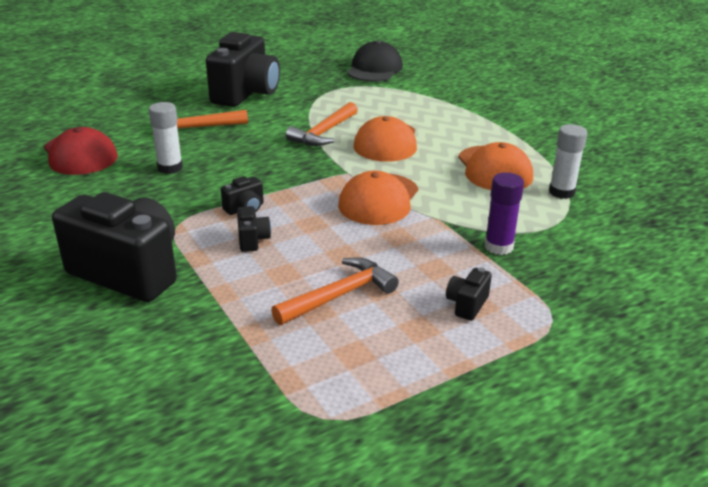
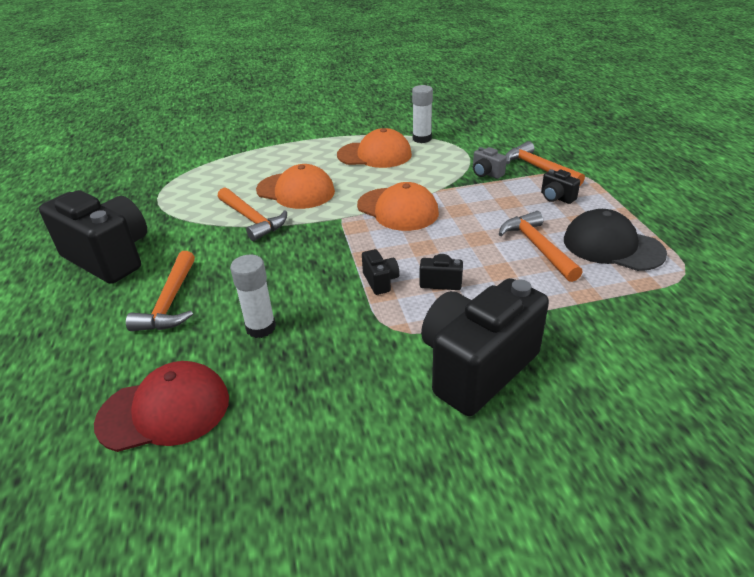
camera: 70 degrees left, 5 degrees up
(374, 69) = (131, 173): black cap -> black cap (612, 246)
(498, 246) = (486, 174): purple glue stick -> grey camera
(543, 286) = (538, 168): none -> orange hammer

